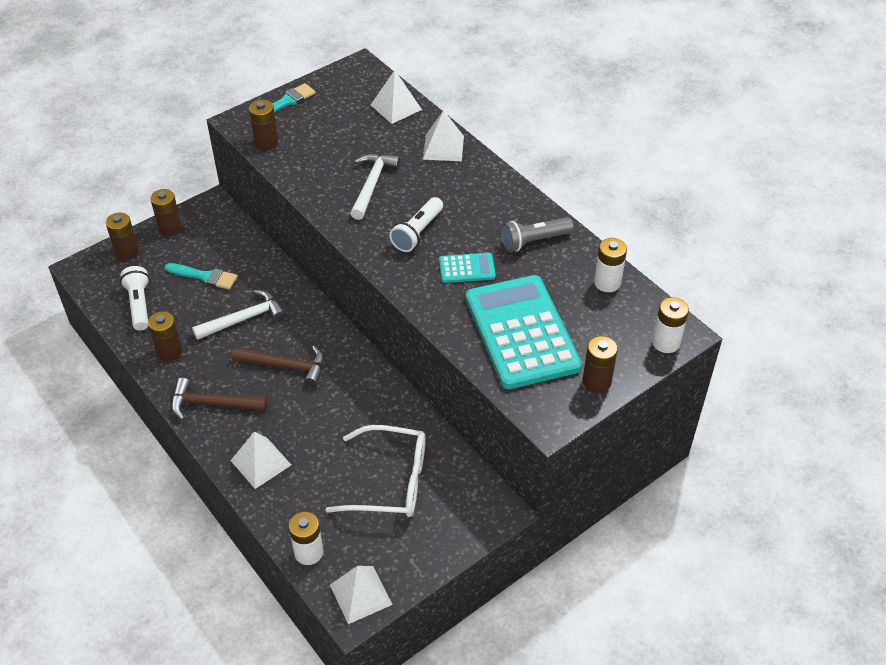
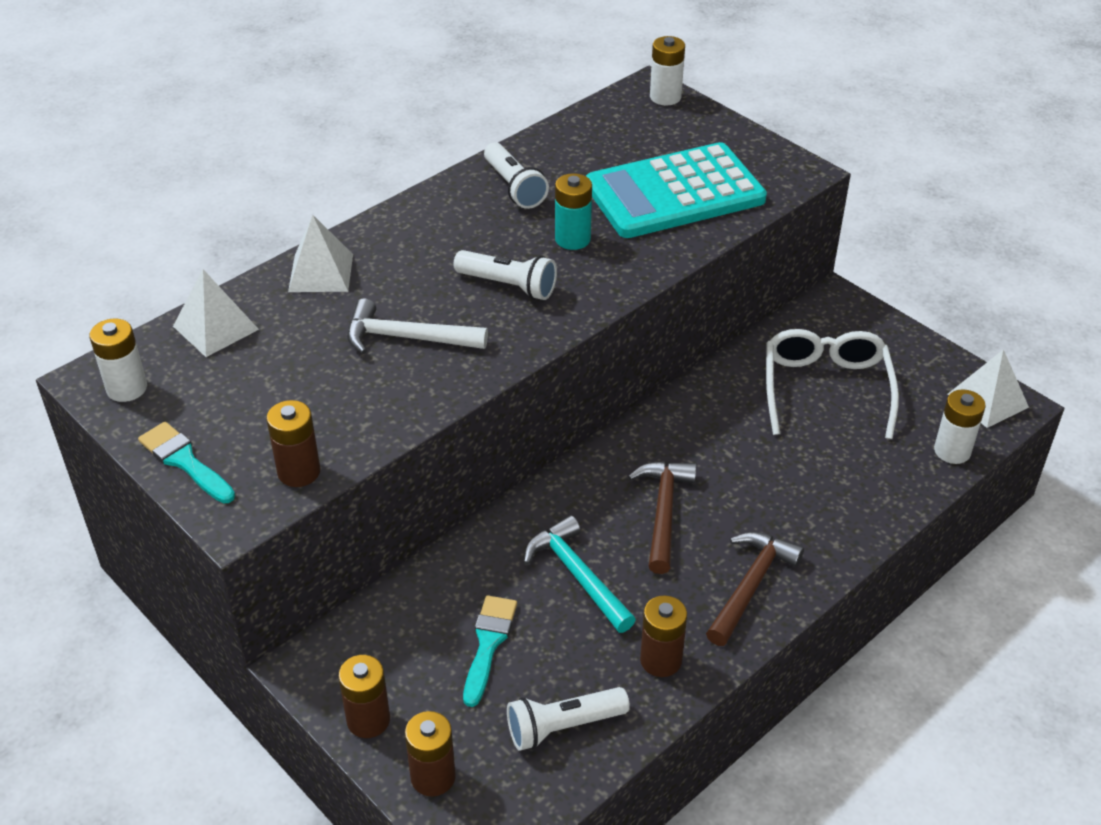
camera: 95 degrees left, 5 degrees down
(212, 404) = (751, 586): brown hammer -> brown hammer turned 150 degrees counterclockwise
(244, 319) = (577, 575): white hammer -> turquoise hammer
(261, 462) = (836, 515): white pyramid -> none
(467, 268) = (572, 239): turquoise calculator -> turquoise battery
(534, 241) = (514, 187): grey flashlight -> white flashlight
(596, 381) = (735, 141): brown battery -> none
(607, 282) = (579, 133): white battery -> white battery (127, 388)

